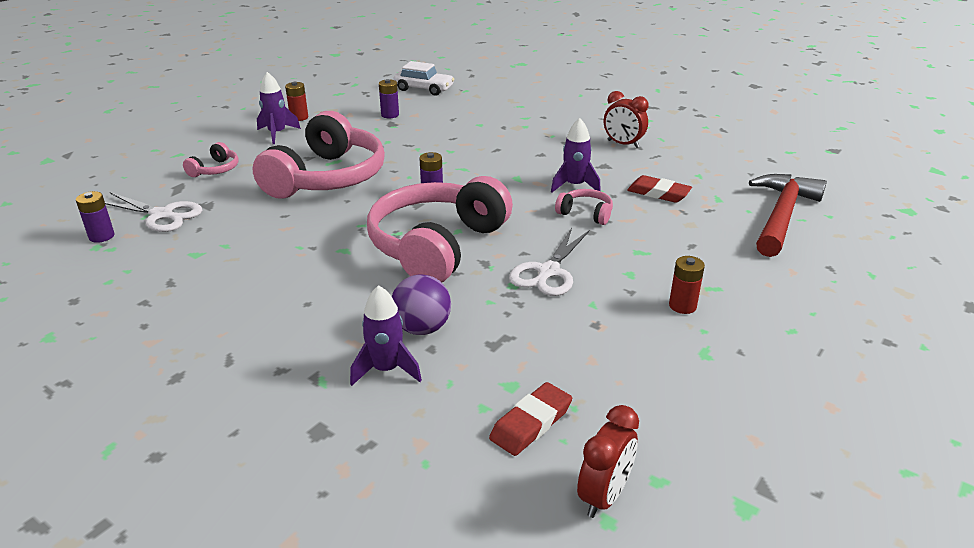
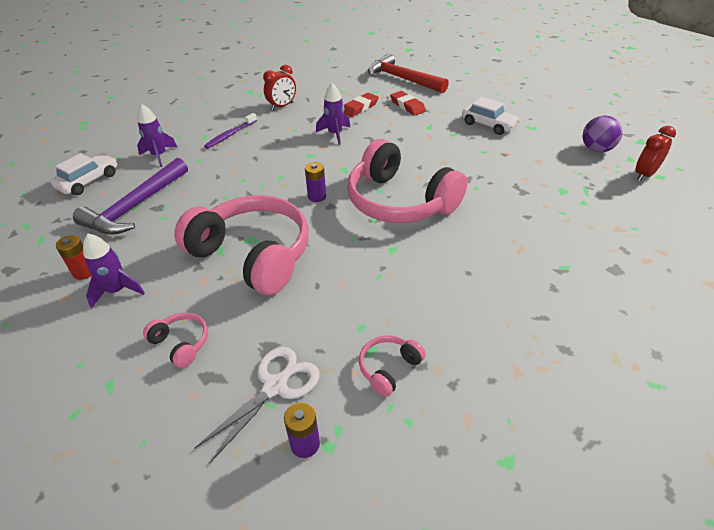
camera: 75 degrees left, 10 degrees up
(386, 370) = (550, 236): purple rocket -> purple rocket (159, 156)
(390, 115) = (135, 207): purple battery -> purple hammer
(422, 328) = (505, 218): purple ball -> purple ball (596, 149)
(531, 423) = (595, 188): red eraser -> red eraser (407, 106)
(537, 129) = (230, 135): none -> purple toothbrush
(548, 272) = (445, 161): white scissors -> none
(585, 214) = (376, 136): pink headphones -> pink headphones (389, 368)
(604, 496) = (644, 175): red clock -> red clock turned 90 degrees counterclockwise
(682, 306) = (488, 125): red battery -> white car

